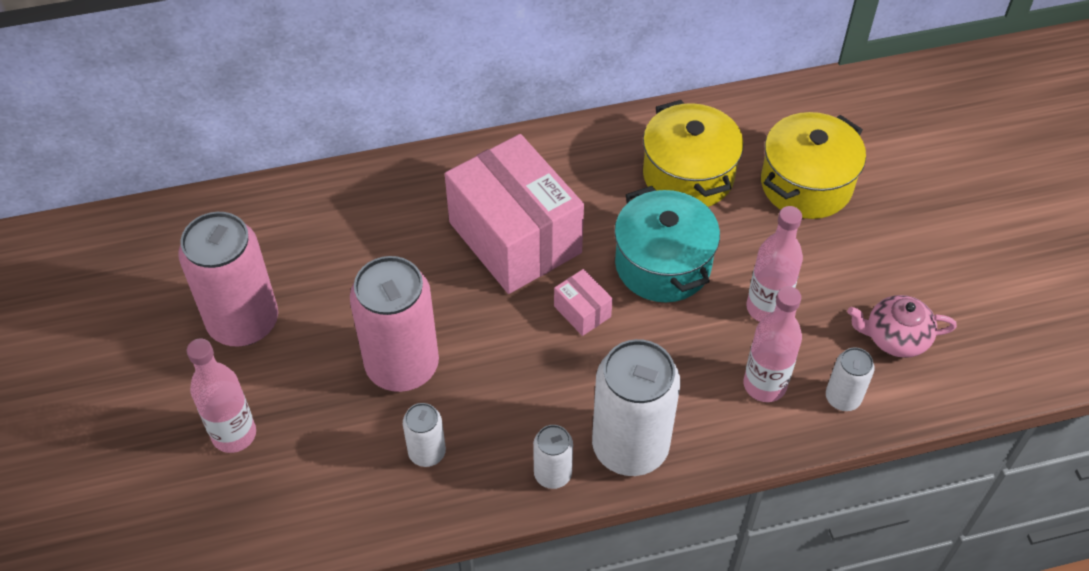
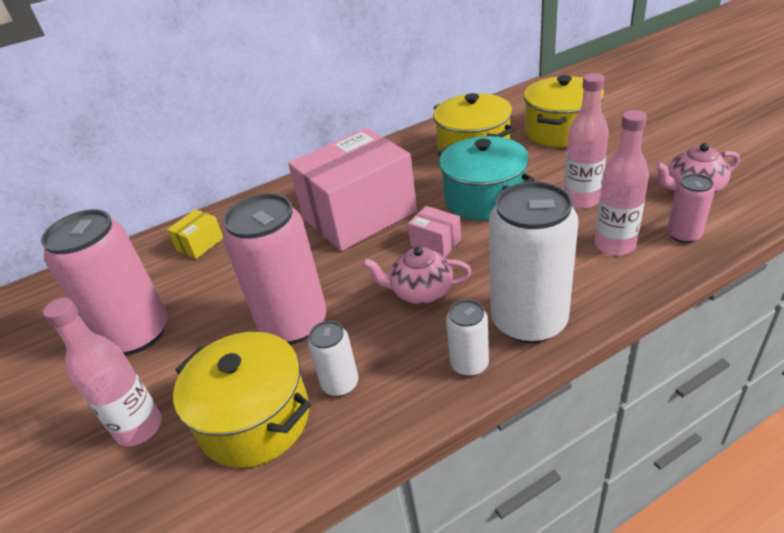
camera: 10 degrees left, 15 degrees down
(327, 216) = (200, 244): none -> yellow box
(340, 463) = (255, 419): none -> yellow pot
(515, 237) = (359, 215): pink box -> pink box turned 75 degrees counterclockwise
(541, 372) = (420, 291): none -> pink teapot
(842, 398) = (684, 235): white can -> pink can

